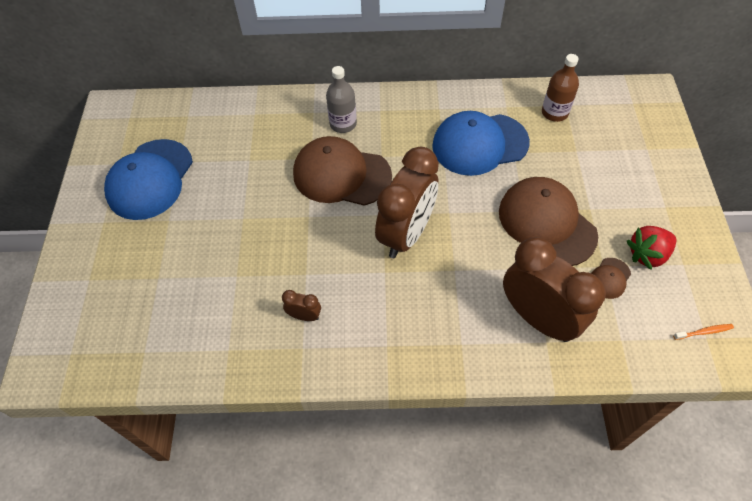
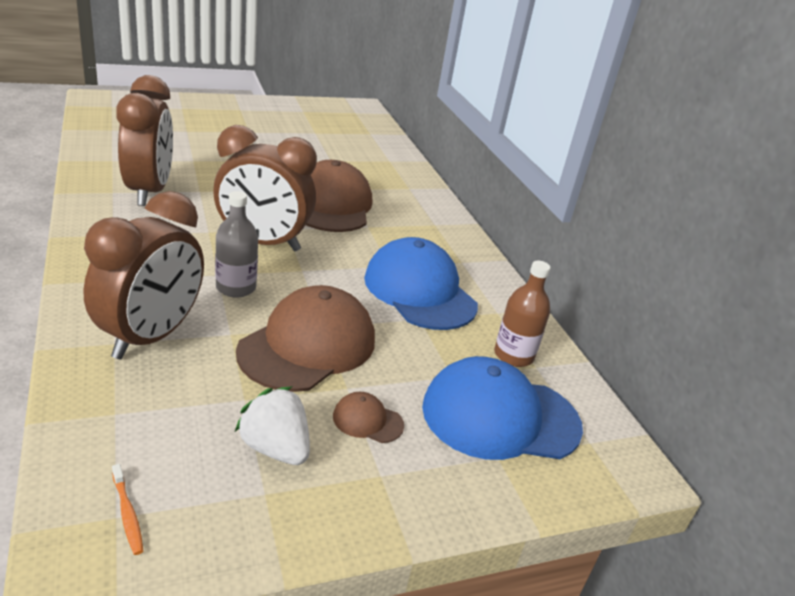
camera: 65 degrees right, 25 degrees down
(150, 179) = (290, 123): blue cap -> blue cap (500, 416)
(304, 316) = (149, 191): brown clock -> brown clock, size x2.42
(343, 124) = (402, 204): grey bottle -> grey bottle (236, 287)
(609, 278) = (223, 404): brown cap -> brown cap (367, 420)
(647, 254) = (275, 448): red strawberry -> white strawberry

